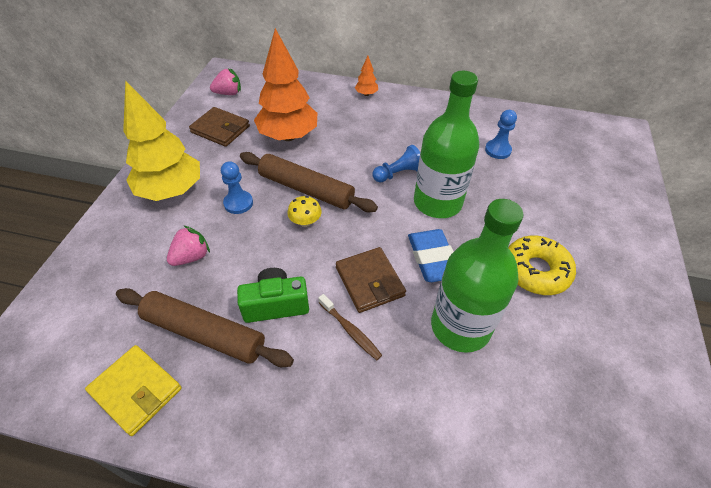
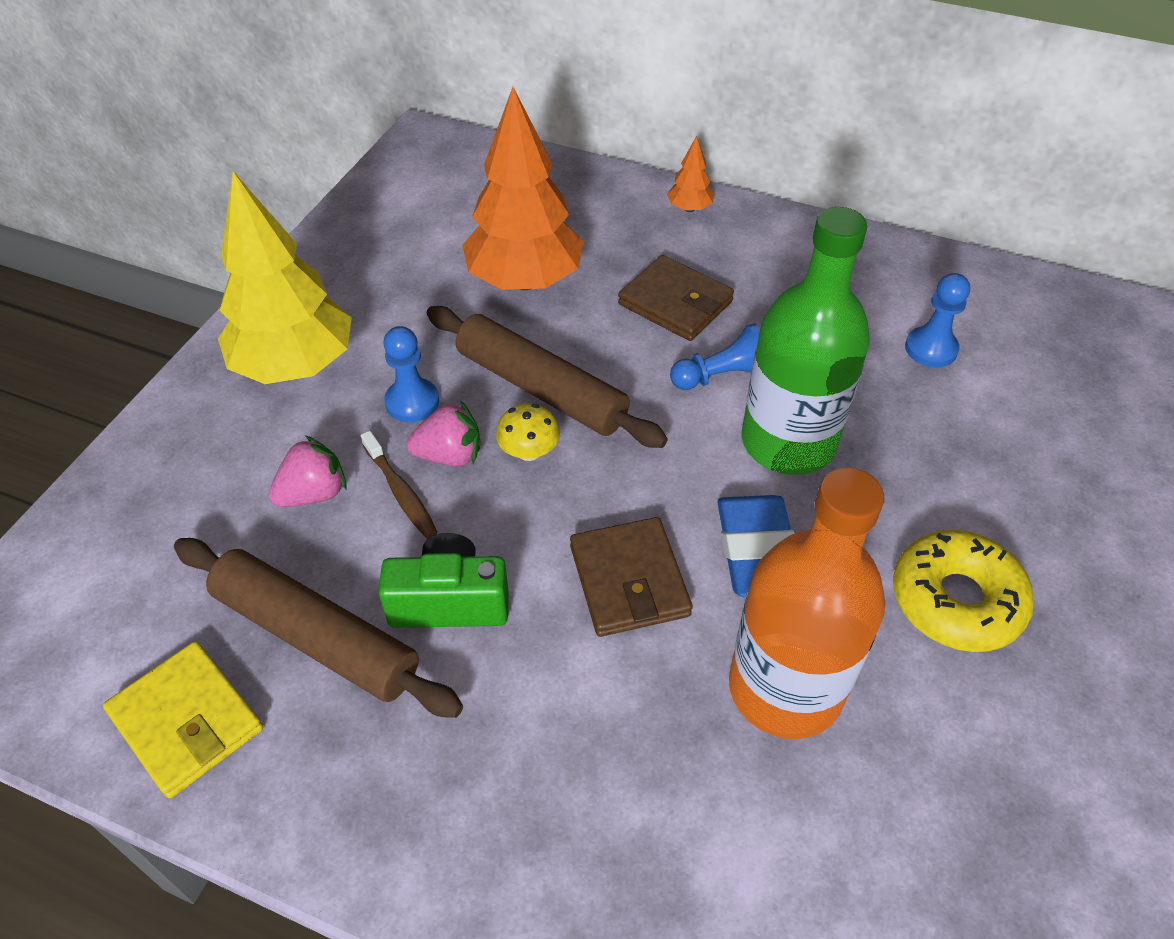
camera: 10 degrees right, 0 degrees up
(220, 129) = (401, 255): brown wallet -> brown wallet (675, 303)
(228, 93) = (426, 184): pink strawberry -> pink strawberry (449, 455)
(350, 330) = (577, 667): brown toothbrush -> brown toothbrush (401, 492)
(460, 326) = (785, 688): green bottle -> orange bottle

